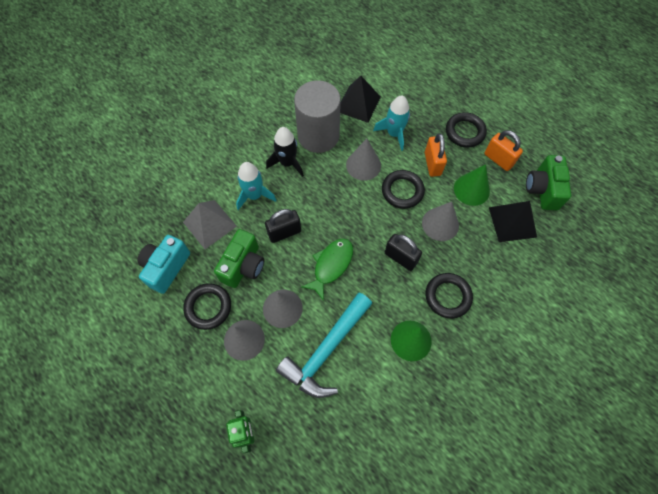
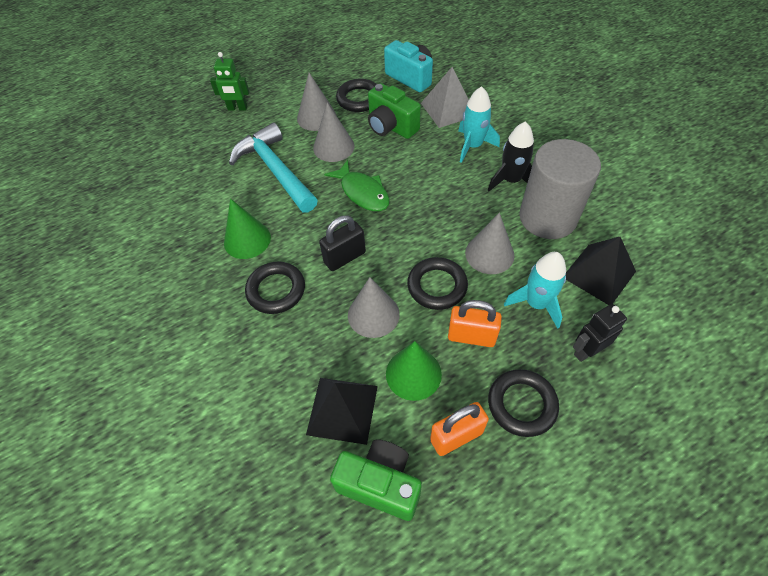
camera: 110 degrees right, 10 degrees down
(284, 232) = (417, 162): black padlock -> none
(417, 106) = (586, 351): none -> black robot

